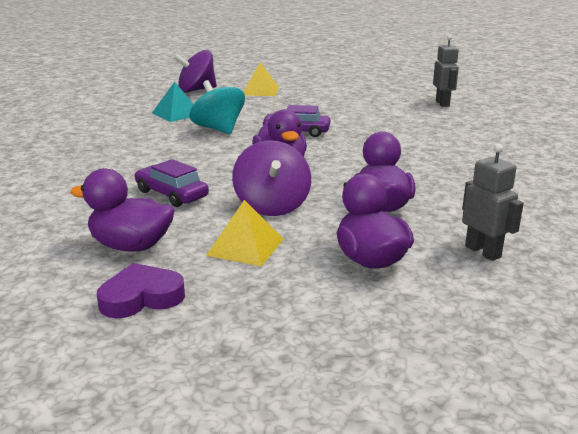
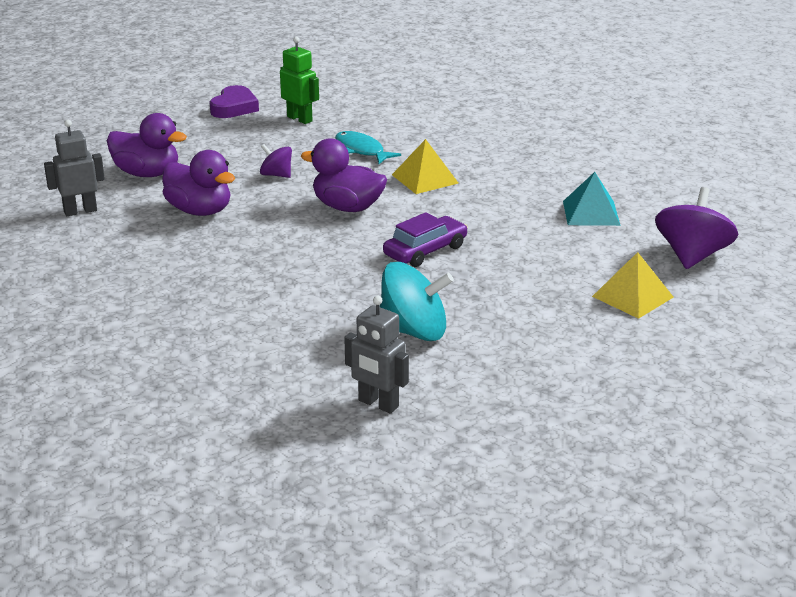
camera: 130 degrees right, 5 degrees up
(131, 246) = (300, 119): purple duck -> green robot
(171, 194) = (361, 150): purple car -> turquoise fish
(218, 129) = (497, 216): turquoise spinning top -> turquoise spinning top (414, 331)
(245, 247) = (235, 147): yellow pyramid -> yellow pyramid (424, 179)
(272, 206) = (276, 175): purple spinning top -> purple spinning top, size x0.55
(483, 251) = (80, 211): grey robot -> grey robot turned 150 degrees clockwise

